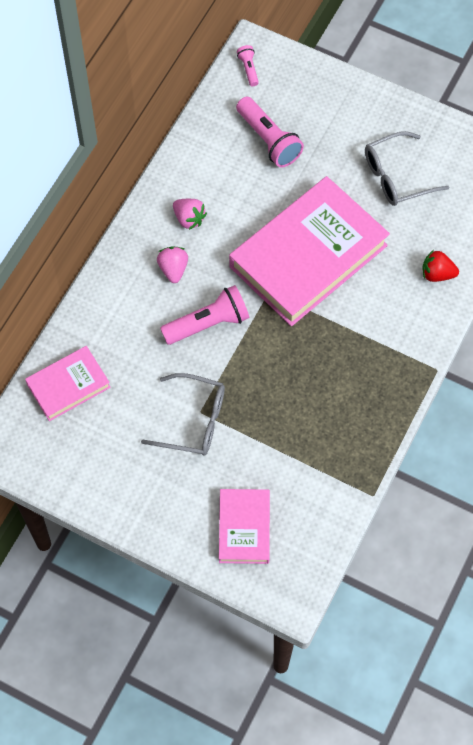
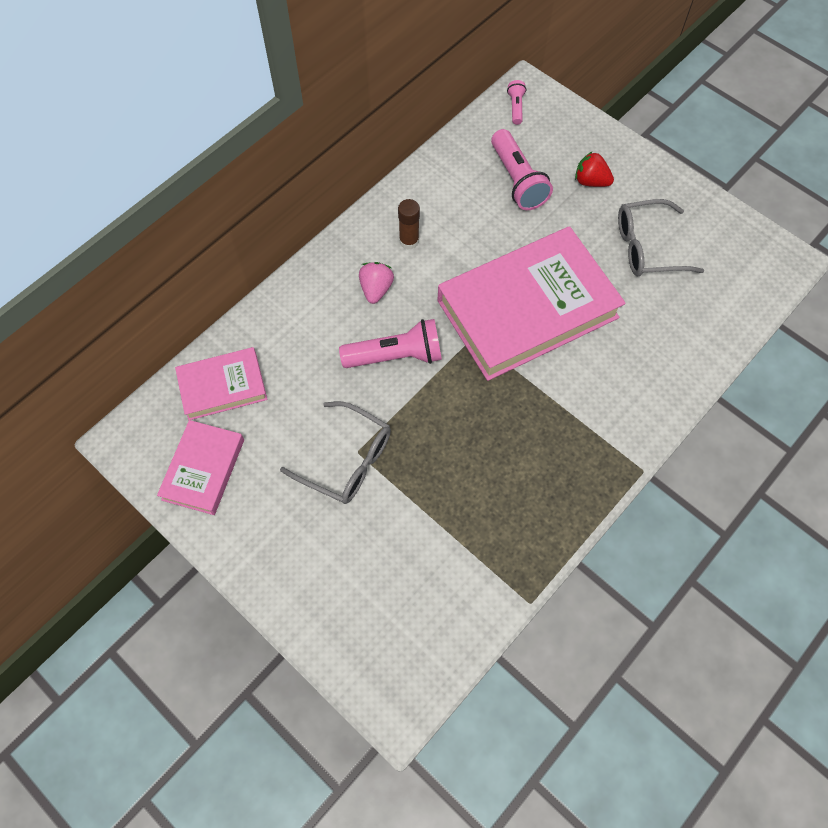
camera: 15 degrees right, 0 degrees up
(189, 219) = (409, 241): pink strawberry -> brown glue stick
(244, 528) = (366, 602): pink book -> pink book (203, 469)
(437, 274) = (668, 362): red strawberry -> red strawberry (591, 181)

